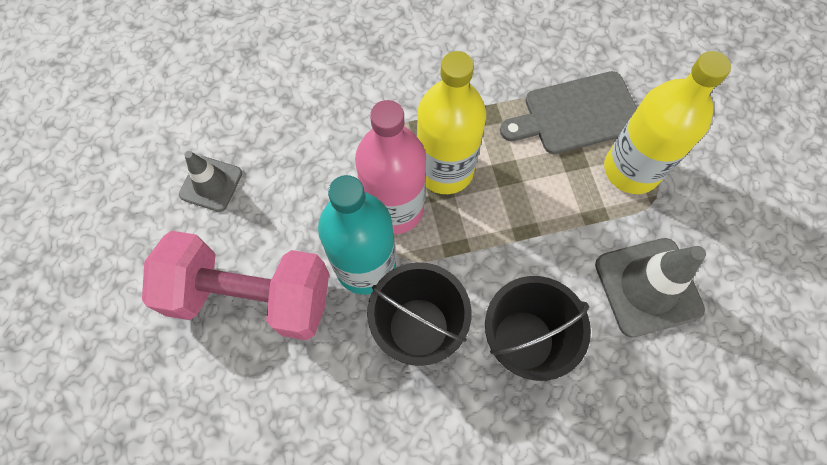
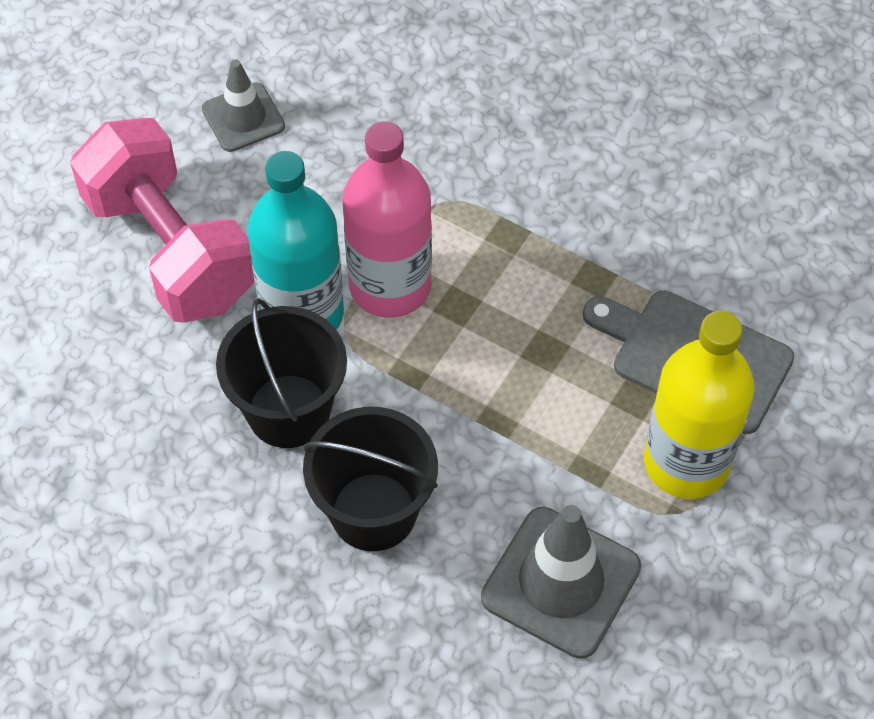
camera: 45 degrees right, 10 degrees down
(445, 170) = (483, 293): yellow bottle -> none

